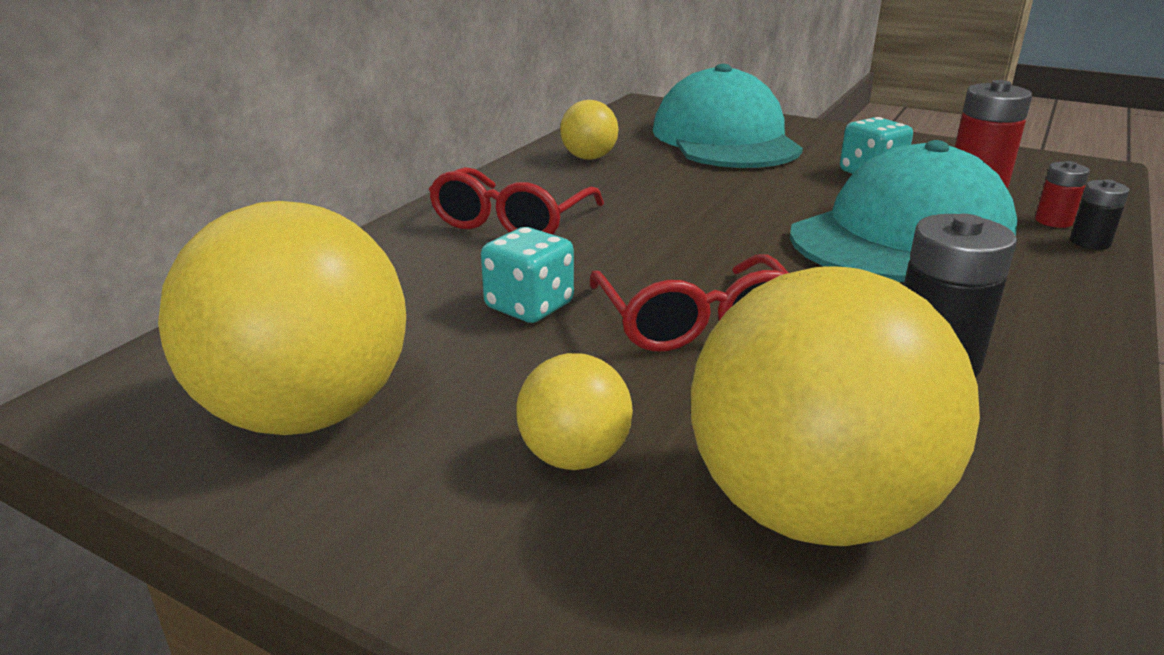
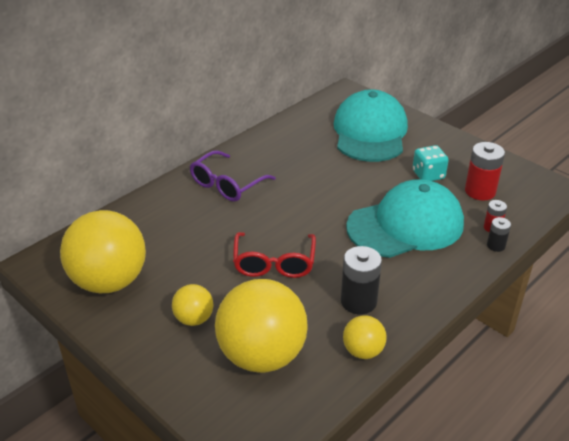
camera: 15 degrees right, 10 degrees up
(512, 221) = (227, 184): red glasses -> purple glasses
(529, 306) = (211, 241): turquoise dice -> none
(589, 158) = (288, 139): yellow ball -> yellow ball (363, 351)

